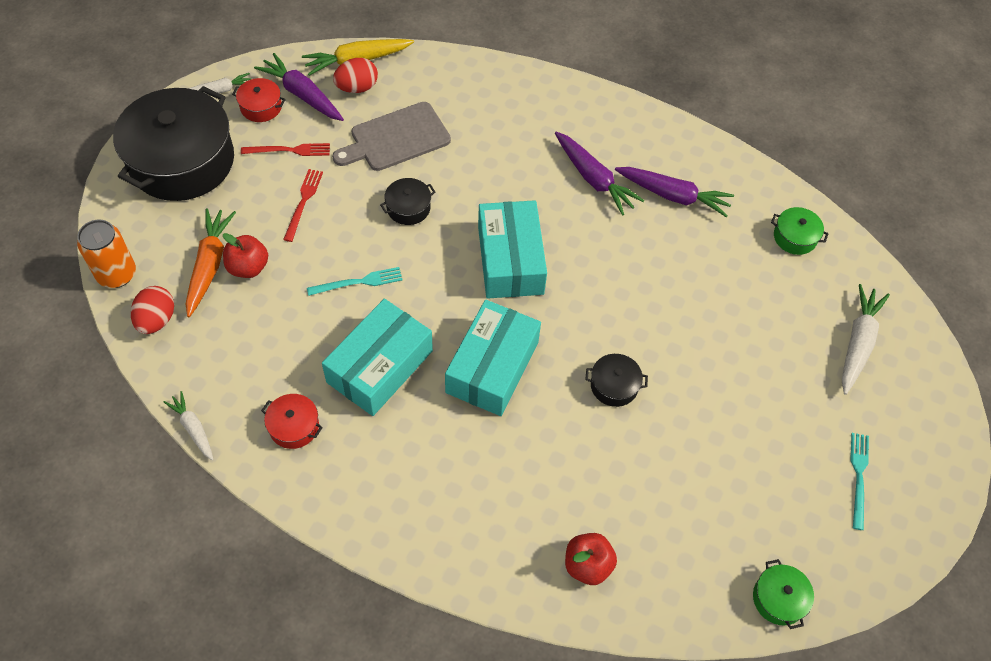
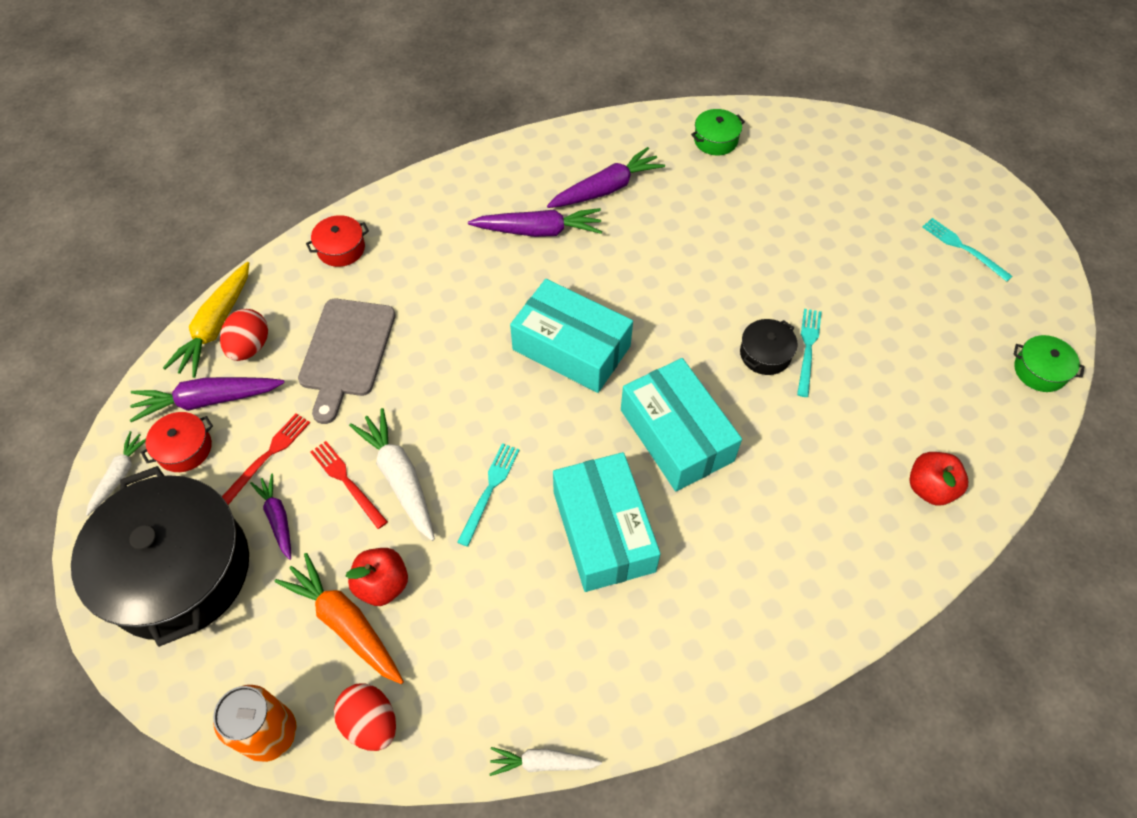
camera: 50 degrees left, 0 degrees up
(251, 184) = (277, 518): none -> purple carrot
(294, 426) = (614, 655): red pot -> red pot (341, 249)
(408, 208) = (439, 393): black pot -> none
(645, 412) = (808, 349): none -> turquoise fork
(857, 343) = (844, 169): white carrot -> white carrot (400, 478)

